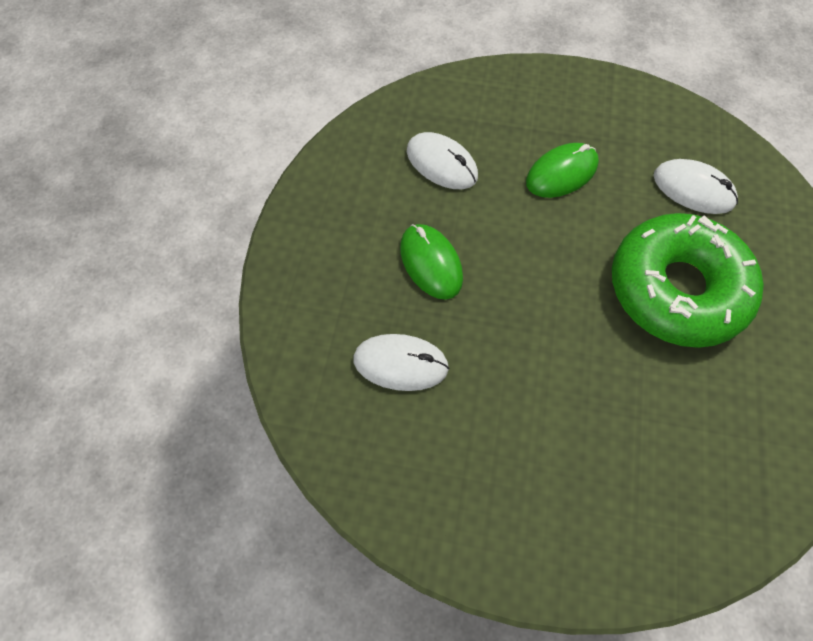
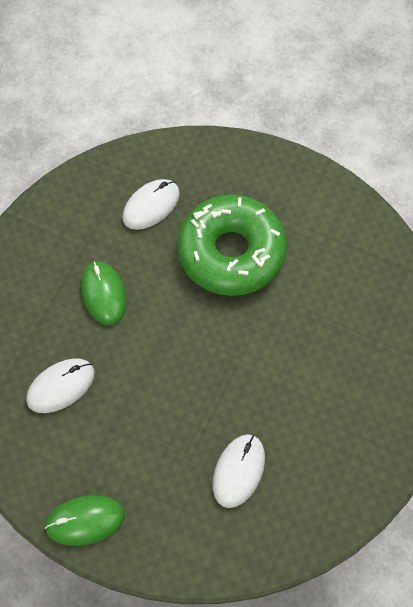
camera: 75 degrees left, 0 degrees up
(431, 263) = (156, 423): green mouse -> green mouse (85, 521)

